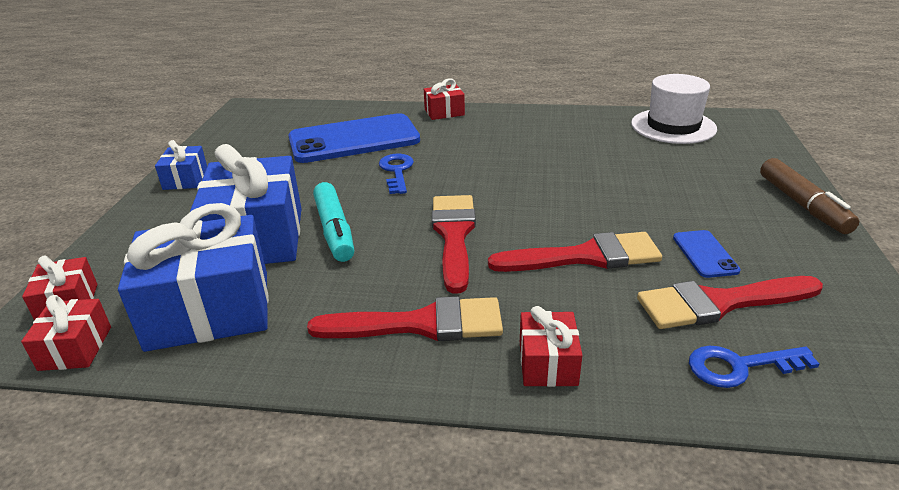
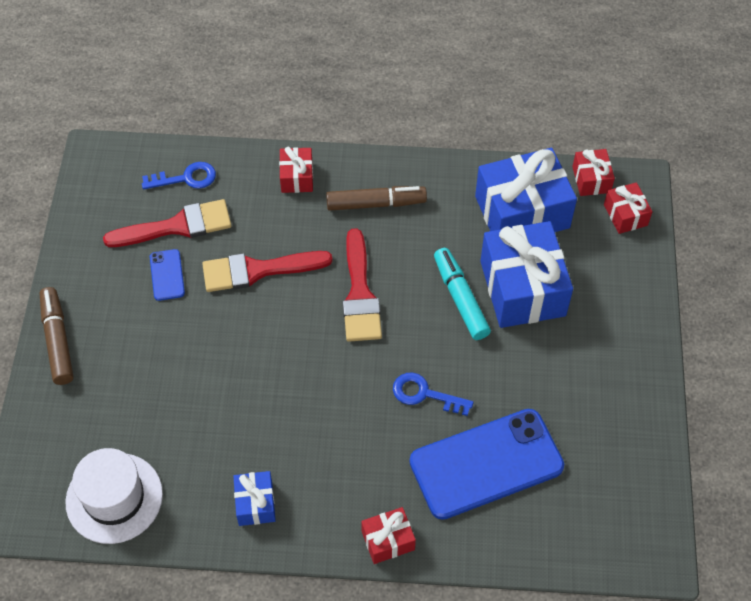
camera: 175 degrees right, 25 degrees up
(185, 179) = (636, 377): blue gift -> blue gift (255, 503)
(396, 171) = (424, 394): blue key -> blue key turned 120 degrees clockwise
(420, 324) = (376, 204): red brush -> brown marker

